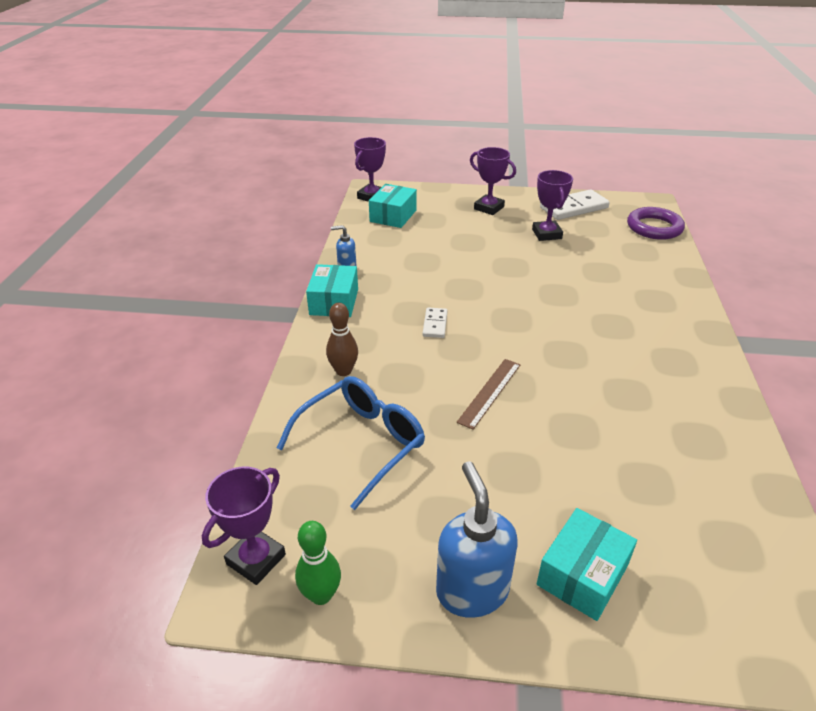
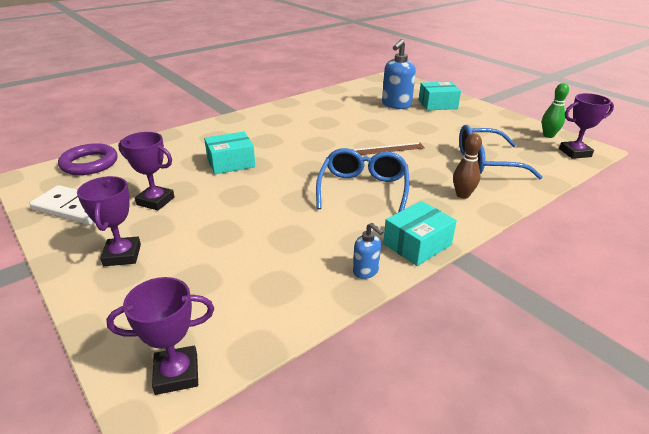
camera: 135 degrees left, 5 degrees down
(393, 216) = (217, 313): turquoise box -> turquoise box (231, 163)
(435, 324) = (363, 189): white domino -> blue glasses
(472, 591) = (484, 116): blue soap dispenser -> blue soap dispenser (396, 105)
(546, 234) = (155, 201): purple trophy -> purple trophy turned 75 degrees clockwise

